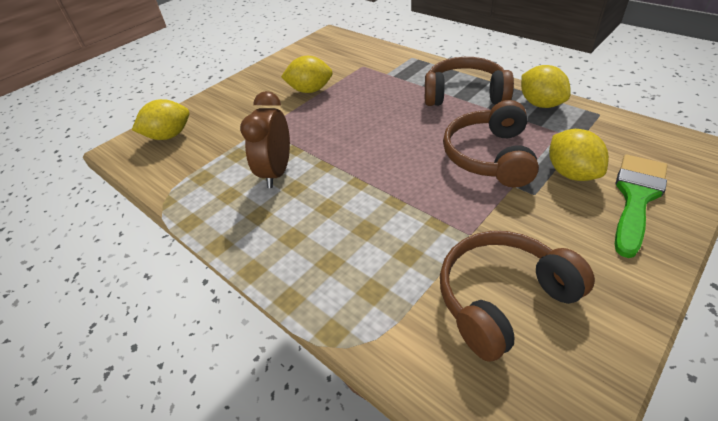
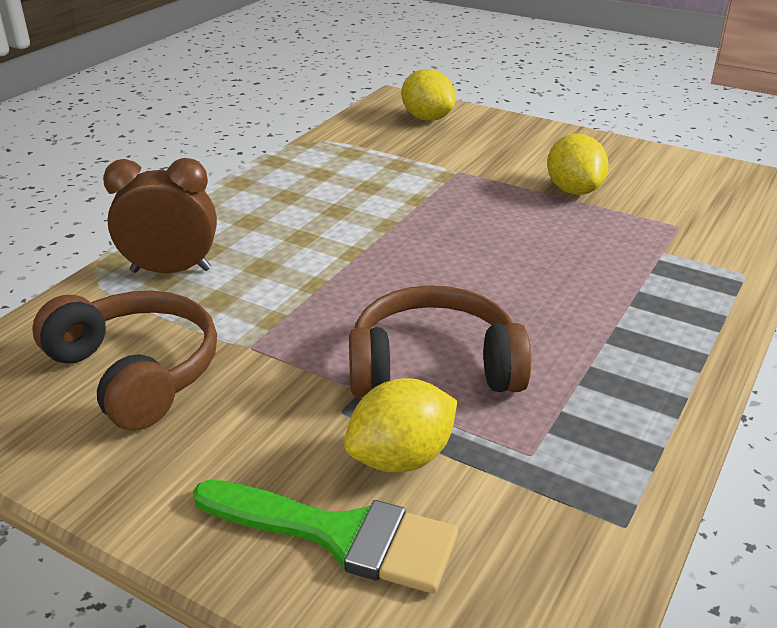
camera: 75 degrees right, 10 degrees down
(276, 172) = (365, 194): brown clock -> brown clock (171, 270)
(464, 94) = (628, 339): brown headphones -> none
(540, 104) = (632, 436): yellow lemon -> none

